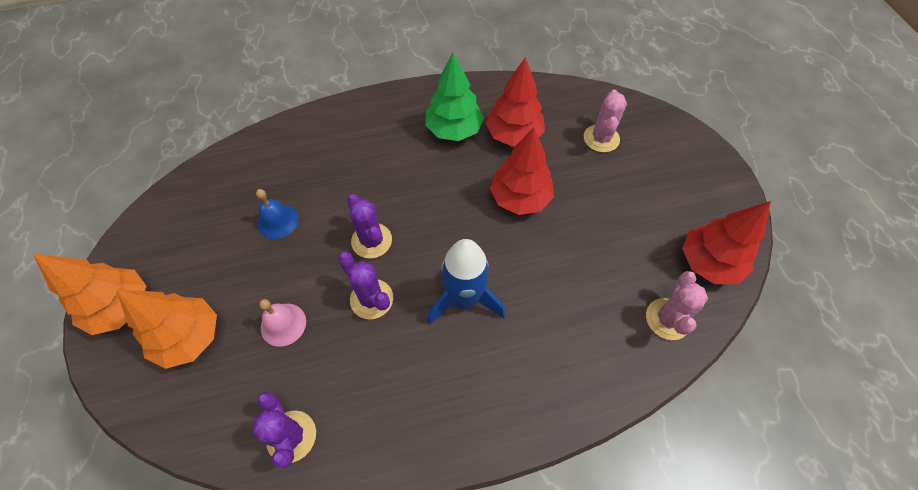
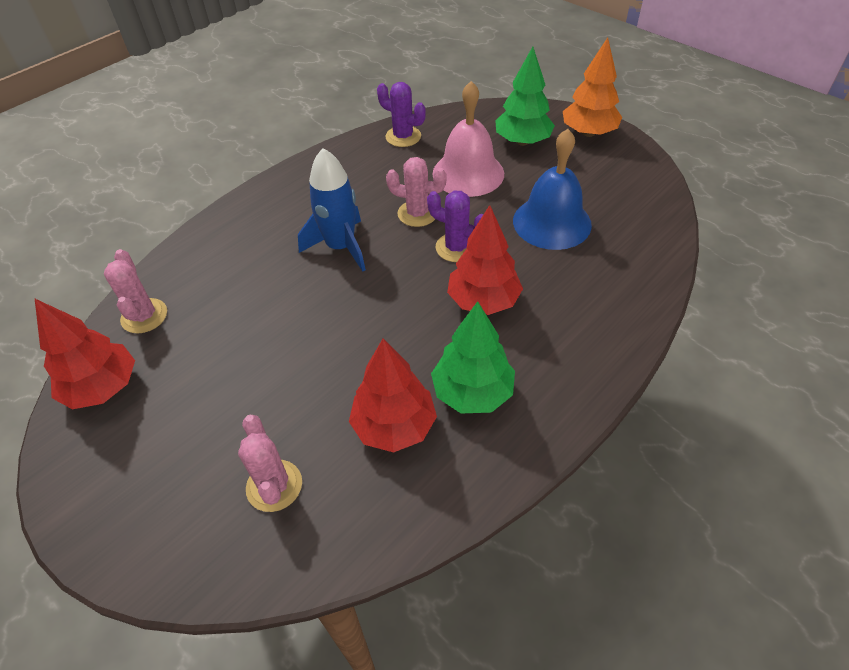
camera: 150 degrees right, 10 degrees down
(189, 337) = (522, 141): orange tree -> green tree
(278, 221) = (552, 222): blue bell -> blue bell, size x1.86
(283, 324) = (468, 173): pink bell -> pink bell, size x1.86
(371, 299) = (417, 213): purple cactus -> pink cactus
(520, 198) = (341, 352): red tree -> red tree (483, 301)

